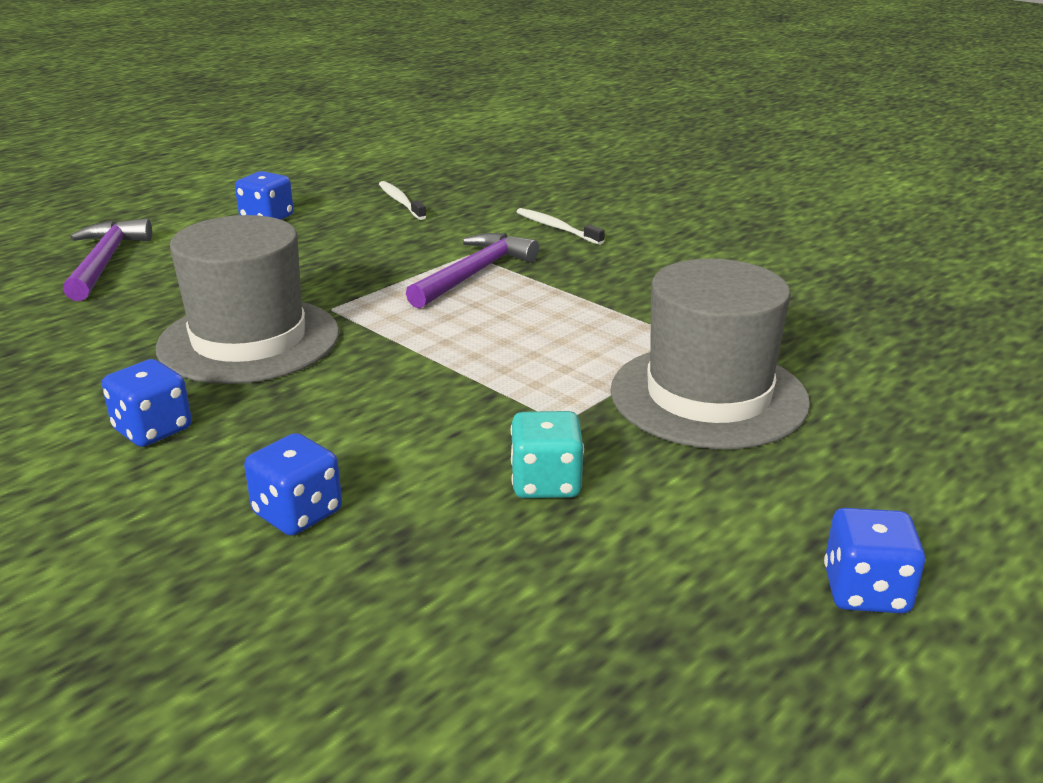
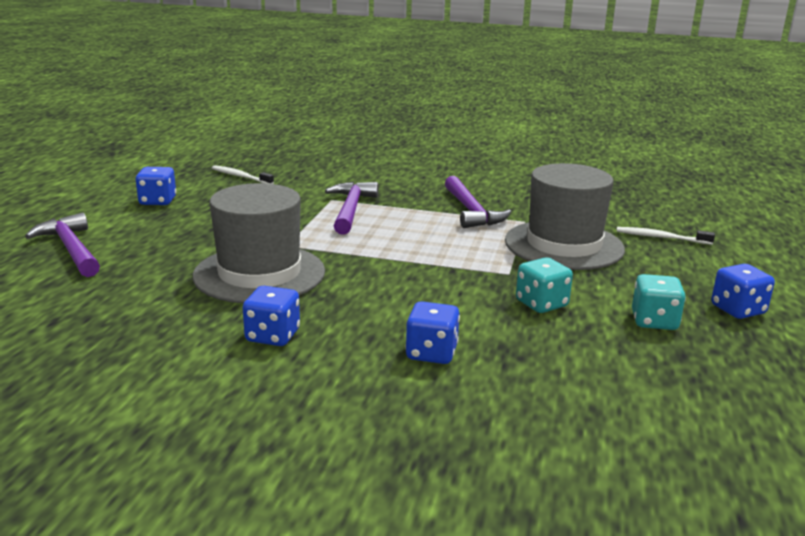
camera: 30 degrees left, 5 degrees down
(557, 228) = (365, 176): white toothbrush -> white toothbrush (661, 237)
(637, 309) = (471, 211): none -> purple hammer
(685, 566) = (654, 321): none -> turquoise dice

